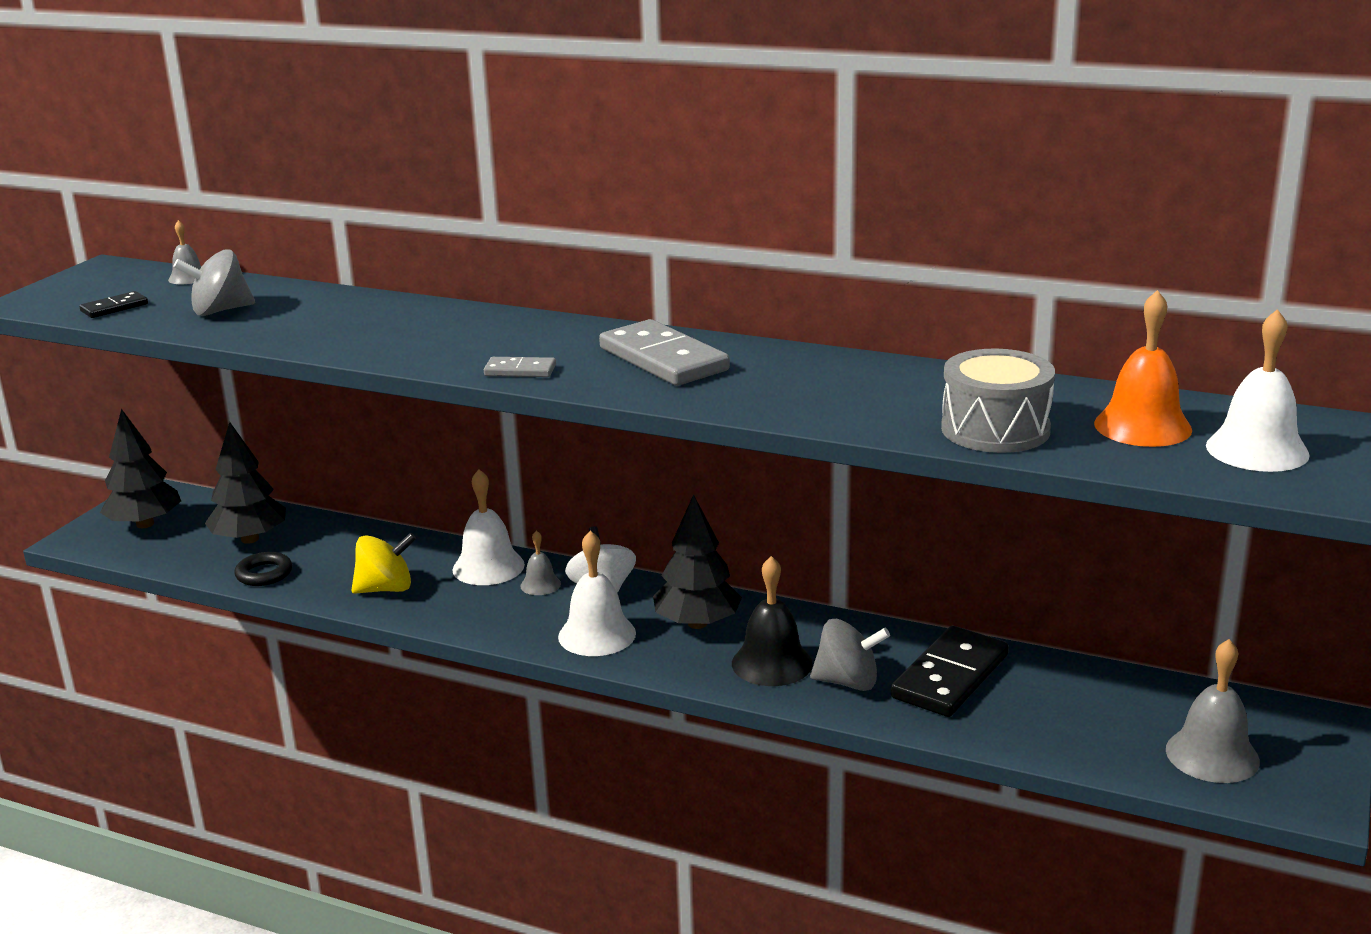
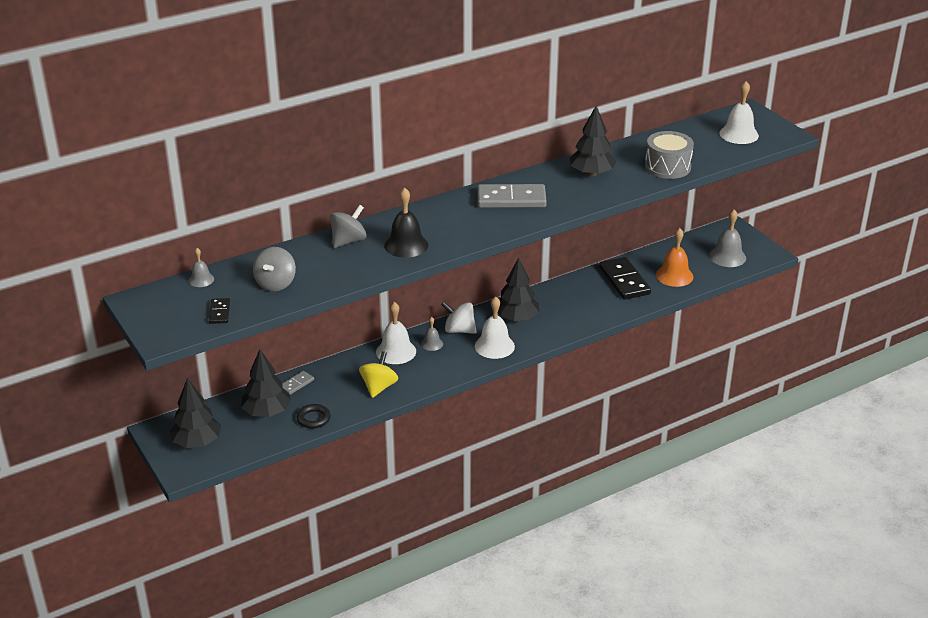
camera: 55 degrees left, 10 degrees up
(520, 370) = (478, 233): grey domino -> grey domino (296, 384)
(772, 663) = (568, 314): black bell -> black bell (406, 245)
(848, 682) = (602, 304): grey spinning top -> grey spinning top (348, 241)
(852, 384) = (591, 173): none -> black tree
(1142, 426) = (698, 142): orange bell -> orange bell (674, 275)

